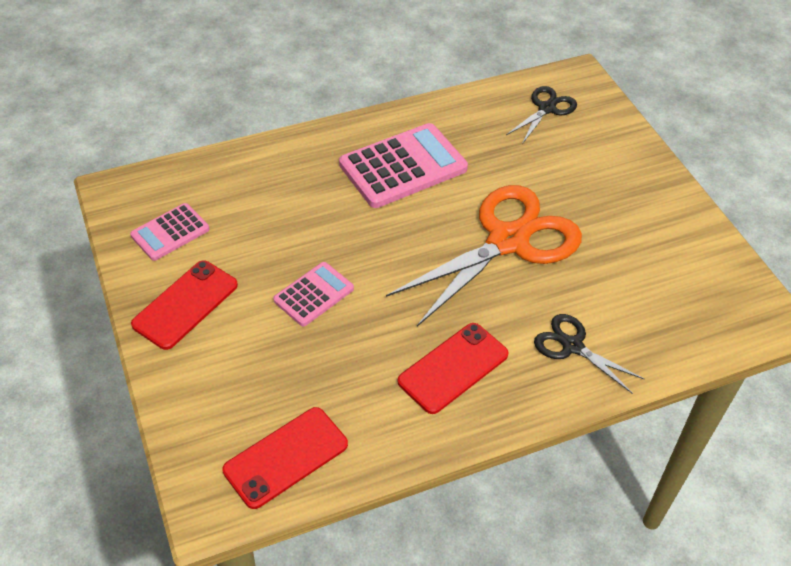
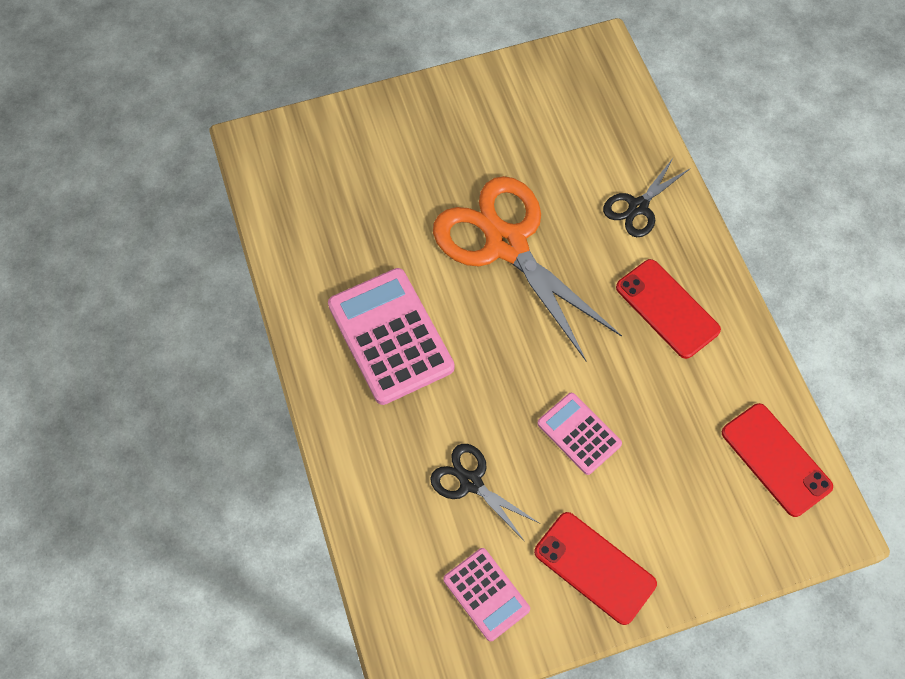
camera: 85 degrees left, 15 degrees up
(546, 108) = (305, 182): black scissors -> black scissors (471, 482)

